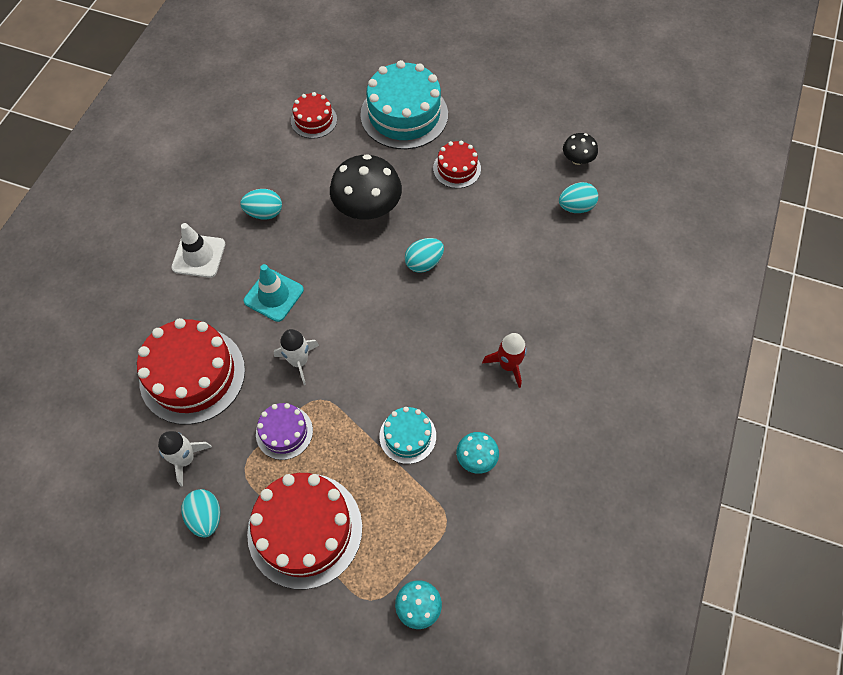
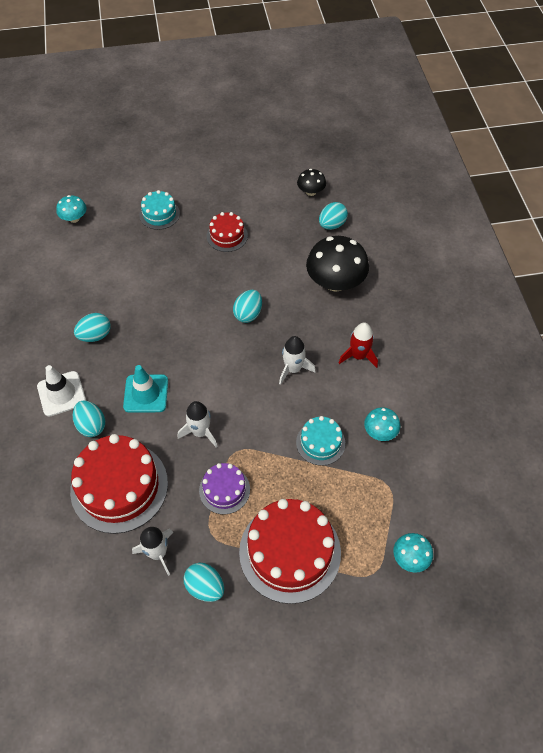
camera: 30 degrees left, 5 degrees down
(205, 301) = (91, 425): none -> turquoise egg
(314, 120) = (88, 248): red cake -> none
(320, 82) = (74, 218): none -> turquoise mushroom
(367, 208) = (177, 294): black mushroom -> black mushroom (335, 282)
(404, 114) = (159, 214): turquoise cake -> turquoise cake, size x0.53
(431, 344) = (293, 369): none -> white rocket

